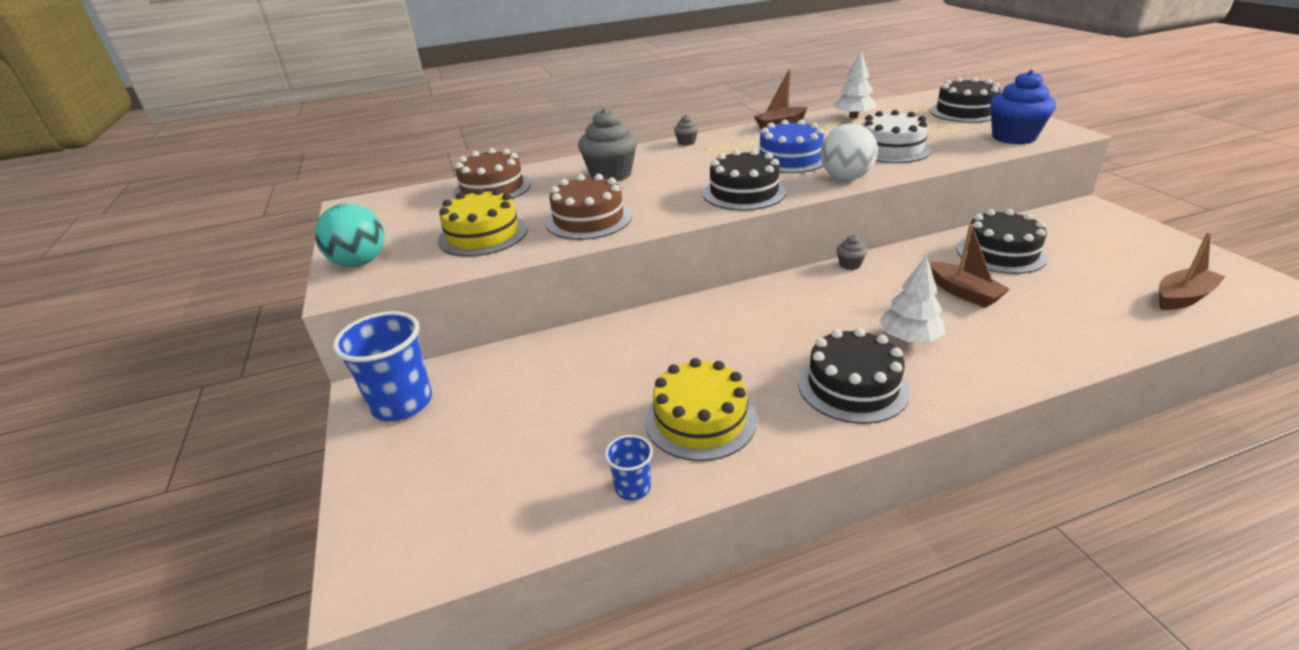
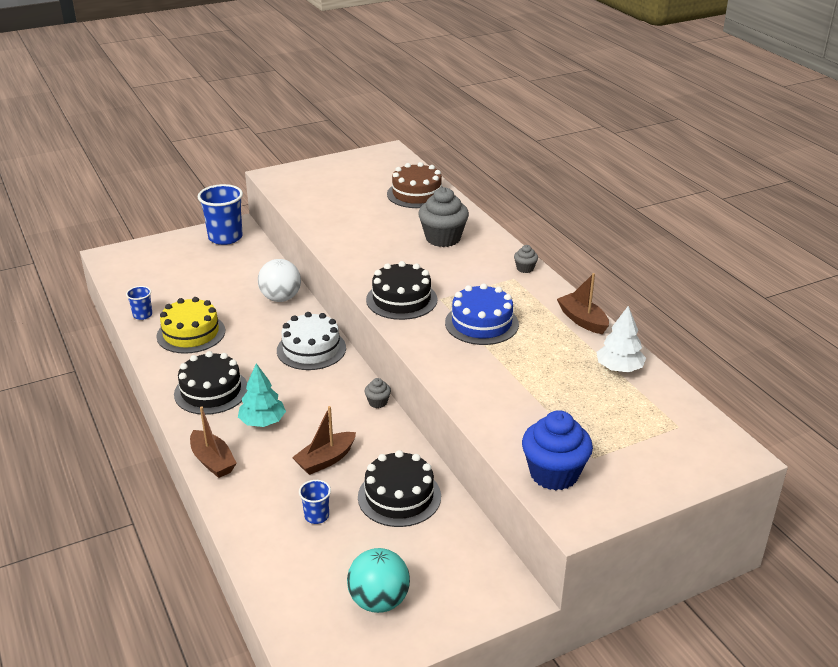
camera: 80 degrees right, 0 degrees up
(360, 262) = (303, 172): turquoise ball -> turquoise ball (379, 601)
(483, 235) = (336, 203): yellow cake -> none
(588, 219) = (356, 237): brown cake -> none
(845, 178) = (432, 351): white ball -> white ball (281, 298)
(891, 149) = (510, 383): white cake -> white cake (311, 349)
(909, 338) = (262, 422): white tree -> turquoise tree
(965, 112) = (652, 454): black cake -> none
(1060, 295) = (316, 516): none -> blue cup
(1182, 297) = (306, 595): brown boat -> brown boat (212, 461)

